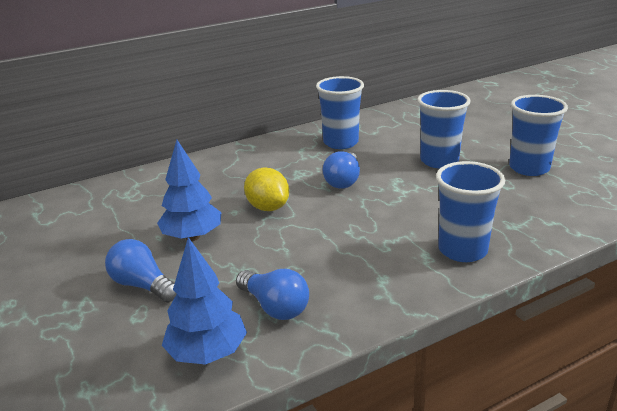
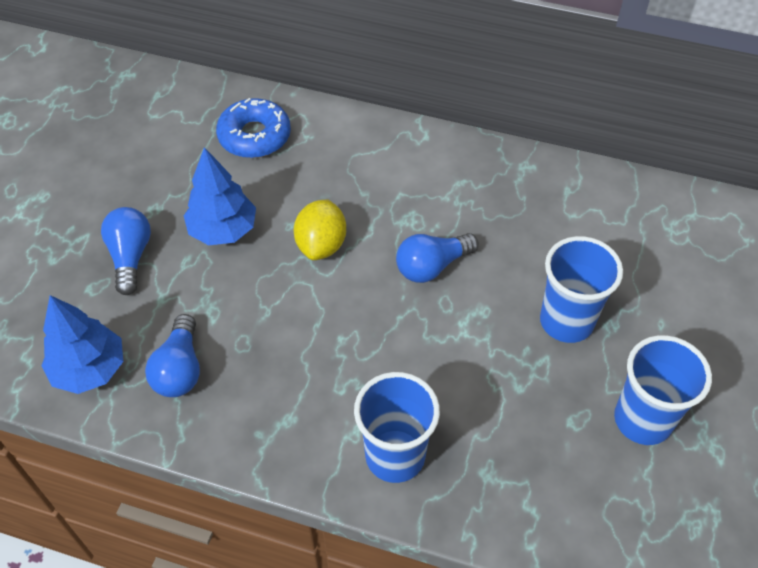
camera: 45 degrees right, 25 degrees up
(144, 194) = (254, 136): none -> blue donut
(340, 142) = (513, 203): blue cup -> none

